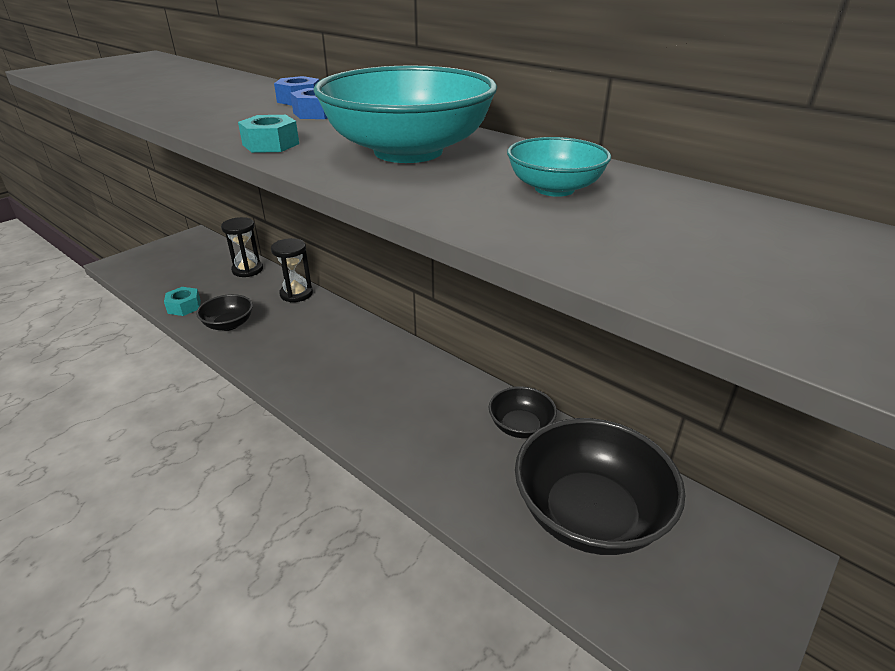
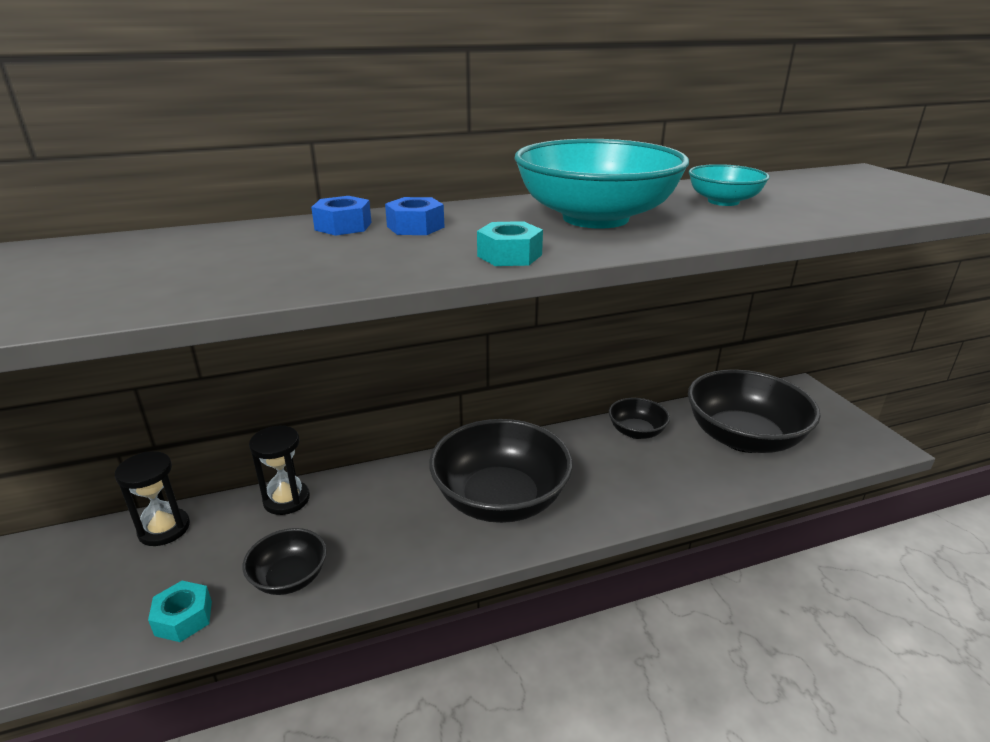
camera: 60 degrees left, 5 degrees down
(356, 378) = (500, 499): none -> black bowl

